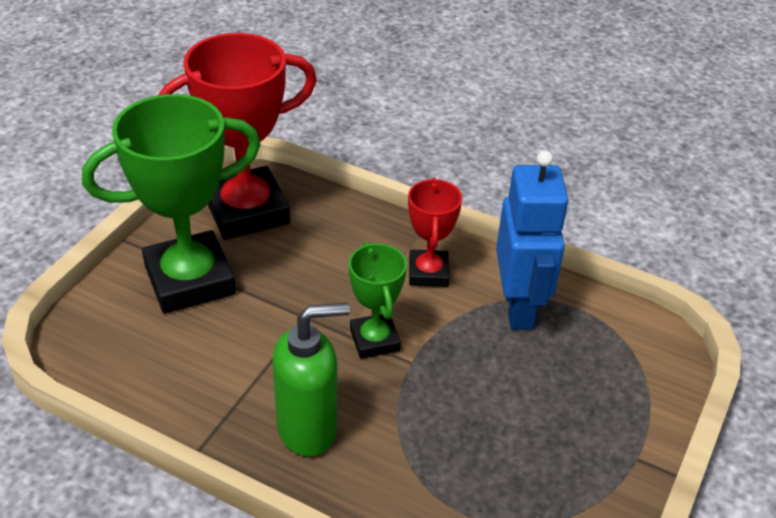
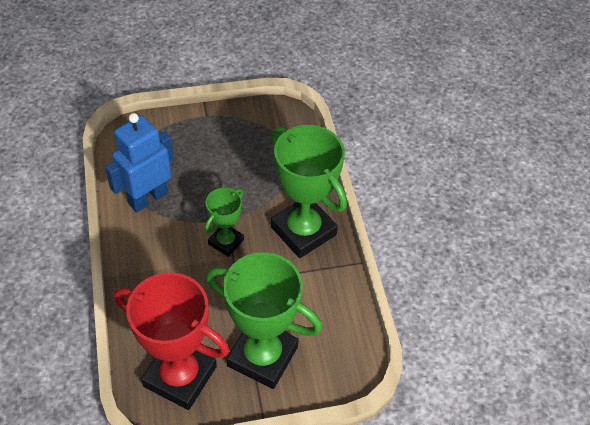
camera: 130 degrees left, 10 degrees up
(308, 429) = (303, 231): green soap dispenser -> green trophy
(428, 272) = (155, 250): red trophy -> none

